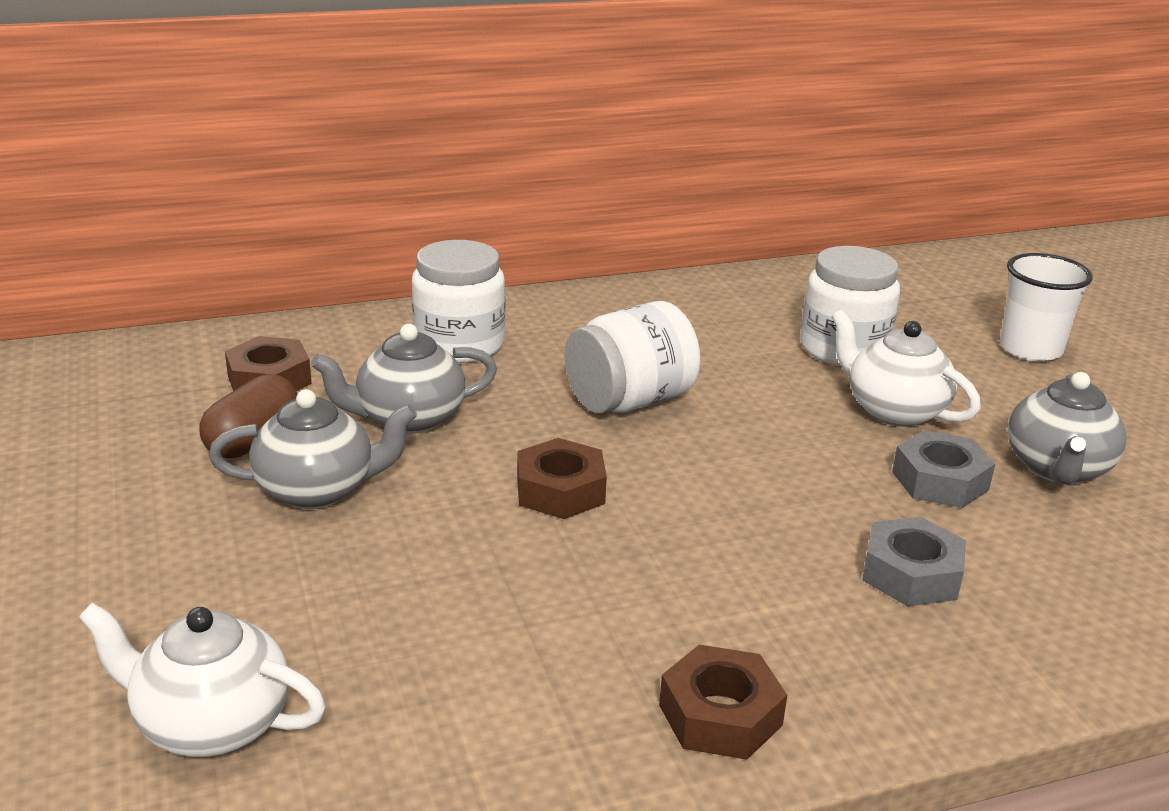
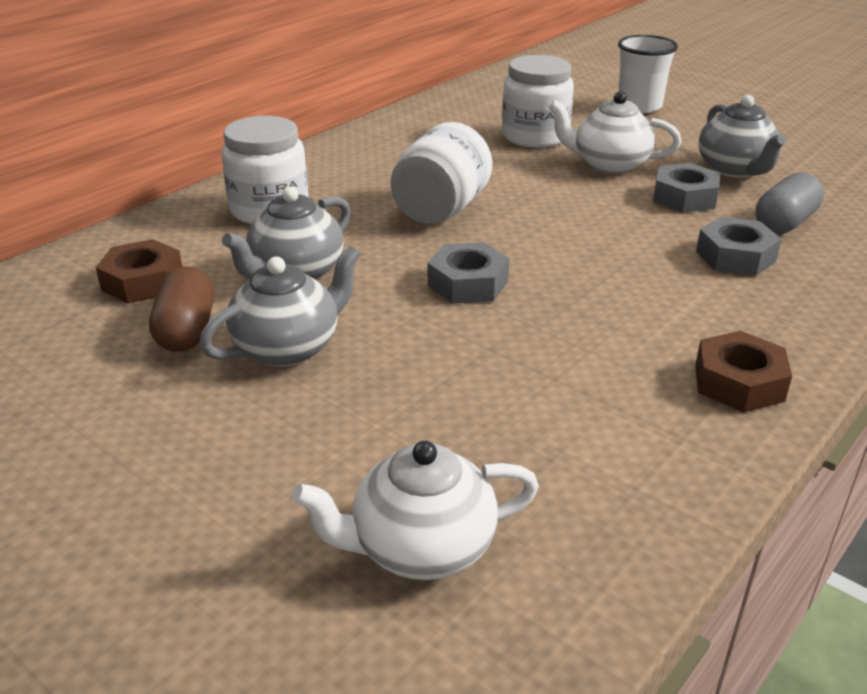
camera: 30 degrees left, 5 degrees up
(560, 490) = (468, 283): brown nut -> grey nut
(1035, 557) = (784, 223): none -> grey capsule

